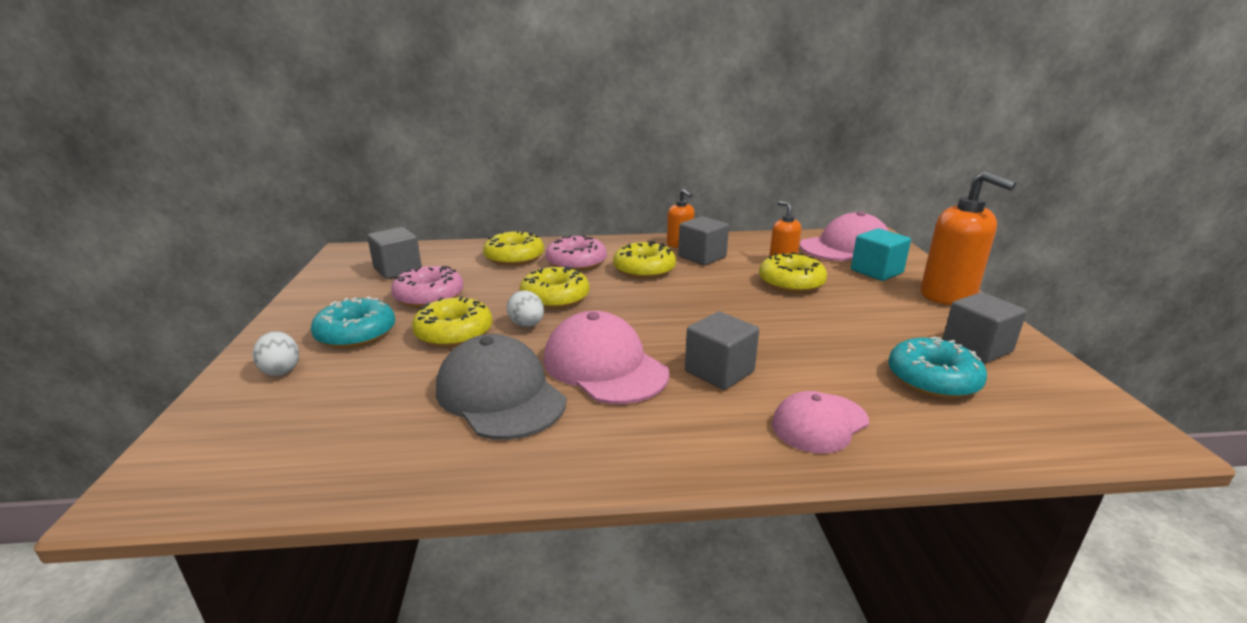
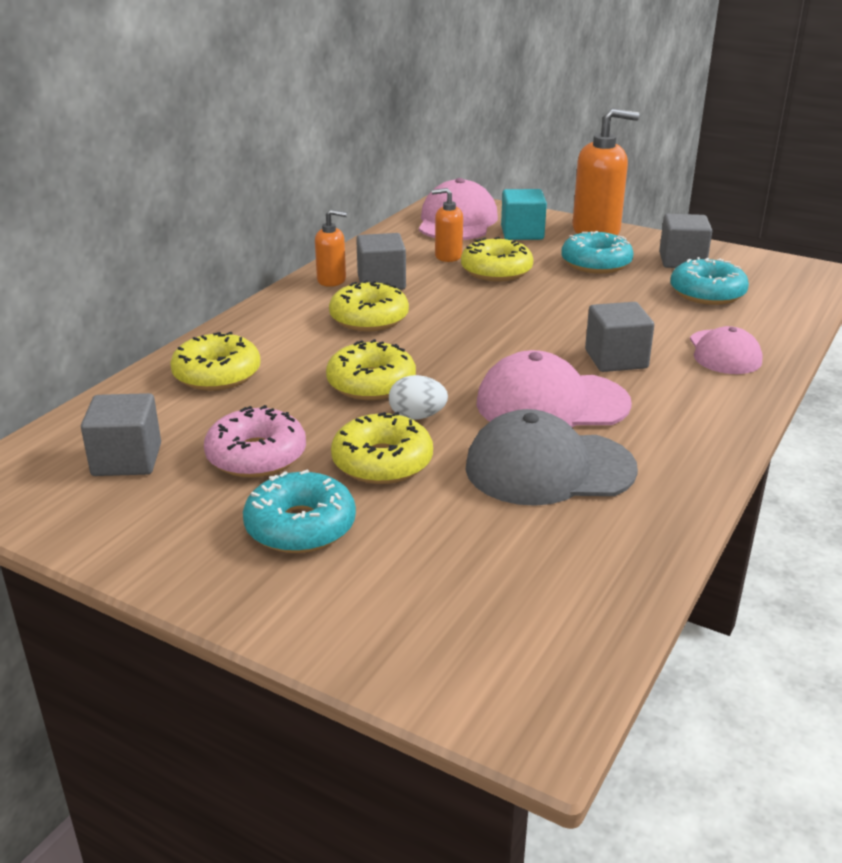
camera: 55 degrees left, 5 degrees up
(281, 370) = (338, 596): white egg -> none
(576, 262) = (293, 345): pink donut -> none
(884, 313) = (596, 263): none -> turquoise donut

